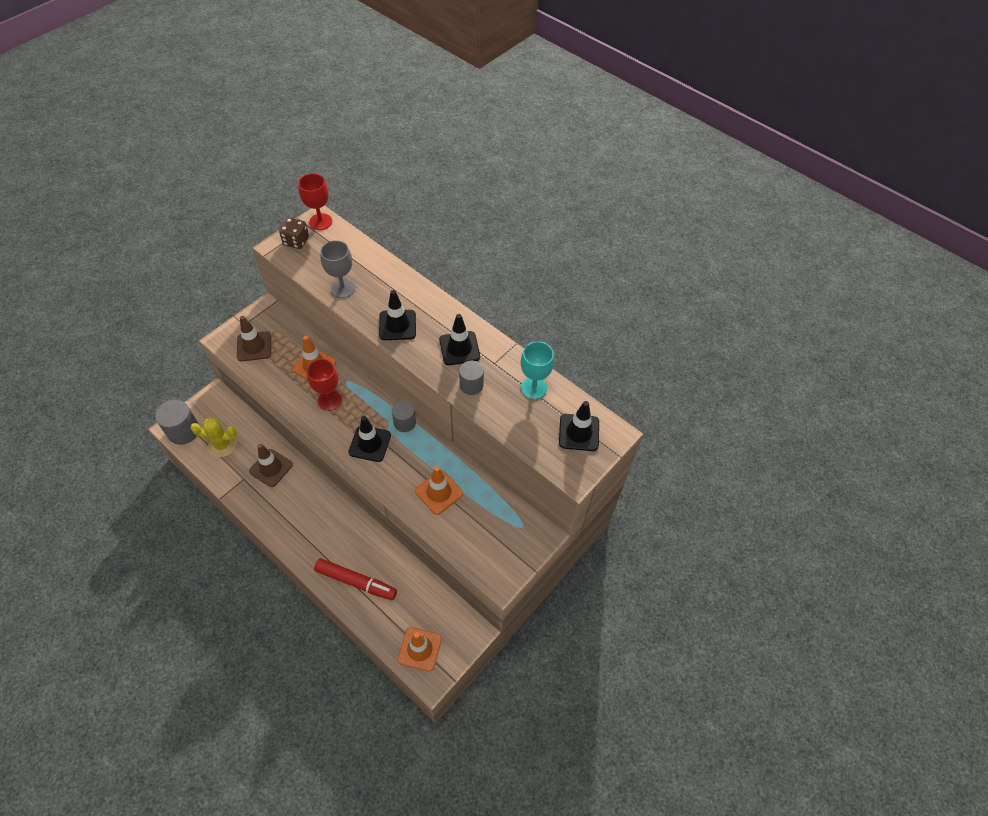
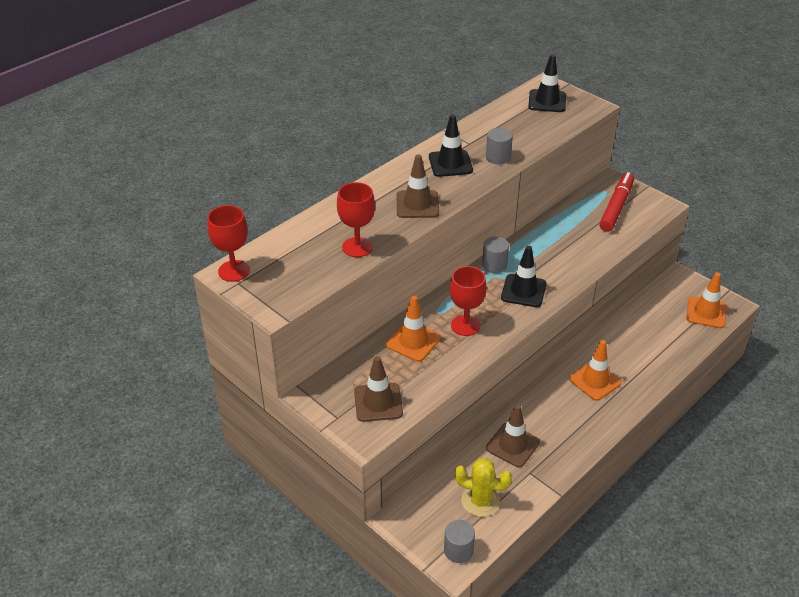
camera: 85 degrees left, 15 degrees down
(183, 431) = (458, 550): grey cylinder -> grey cylinder, size x0.64
(222, 445) = (480, 501): yellow cactus -> yellow cactus turned 75 degrees counterclockwise
(296, 241) = (267, 291): brown dice -> none
(343, 288) = (357, 247): grey goblet -> red goblet
(356, 582) = (647, 360): red marker -> red marker (616, 207)
(397, 325) = (417, 204): black traffic cone -> brown traffic cone
(439, 492) = (577, 241): orange traffic cone -> orange traffic cone (595, 381)
(534, 388) = (499, 122): turquoise goblet -> none

